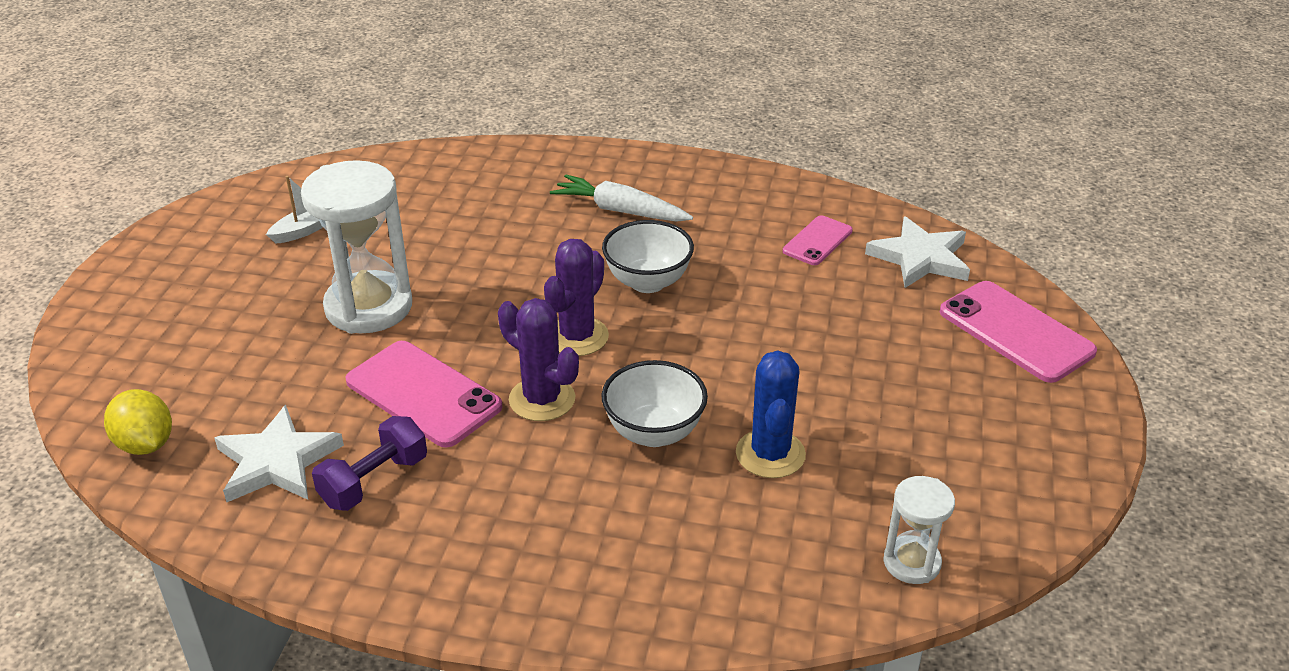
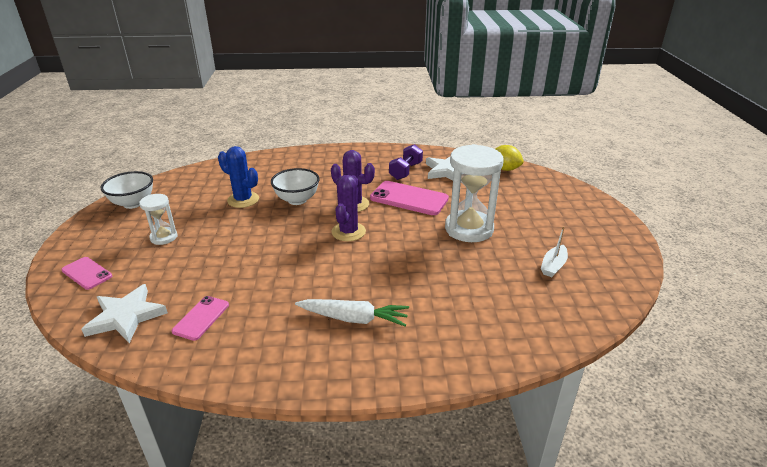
camera: 165 degrees right, 5 degrees down
(647, 282) = (318, 267): white bowl -> white bowl (133, 203)
(770, 454) = (243, 200): blue cactus -> blue cactus turned 45 degrees counterclockwise
(911, 562) = (189, 177): white hourglass -> white hourglass (164, 237)
(1016, 332) = (87, 273): pink phone -> pink phone, size x0.58

